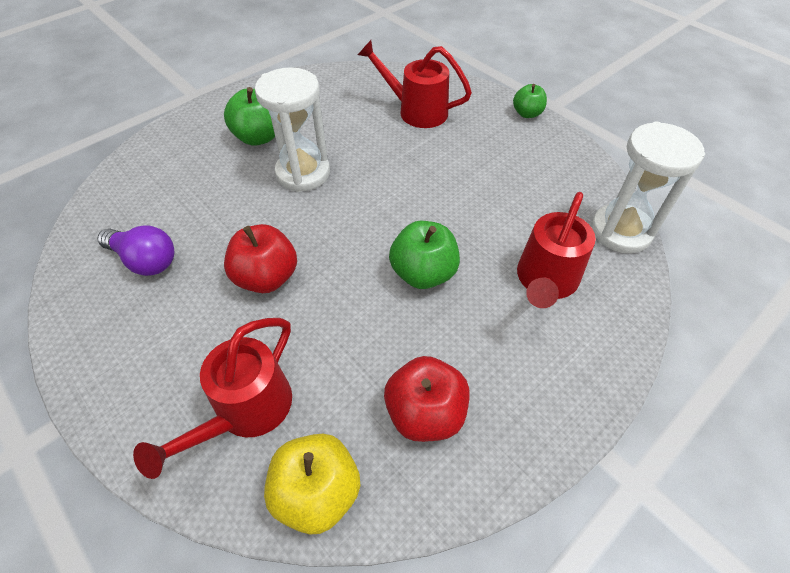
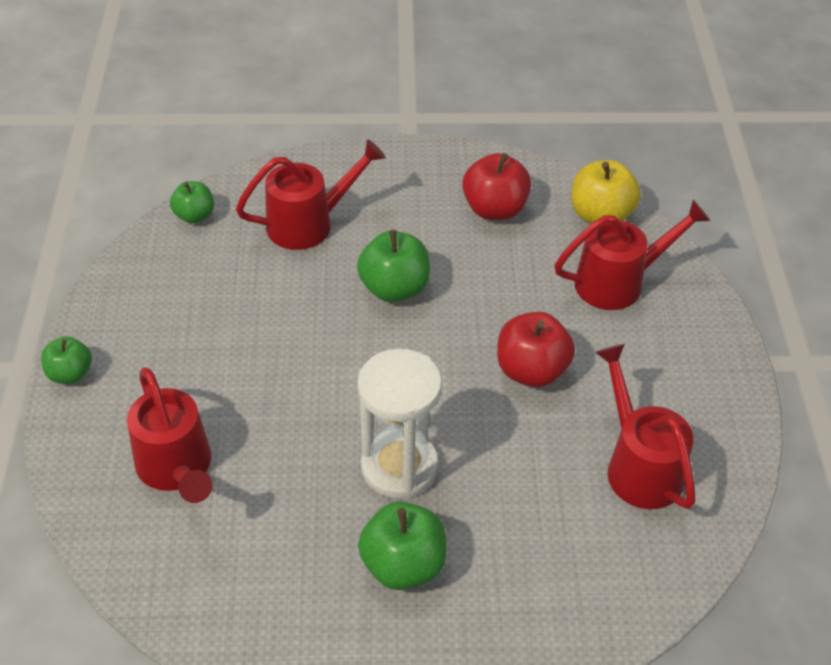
camera: 140 degrees left, 5 degrees down
(145, 260) = (639, 465): purple light bulb -> red watering can
(620, 231) = (194, 216): white hourglass -> green apple

